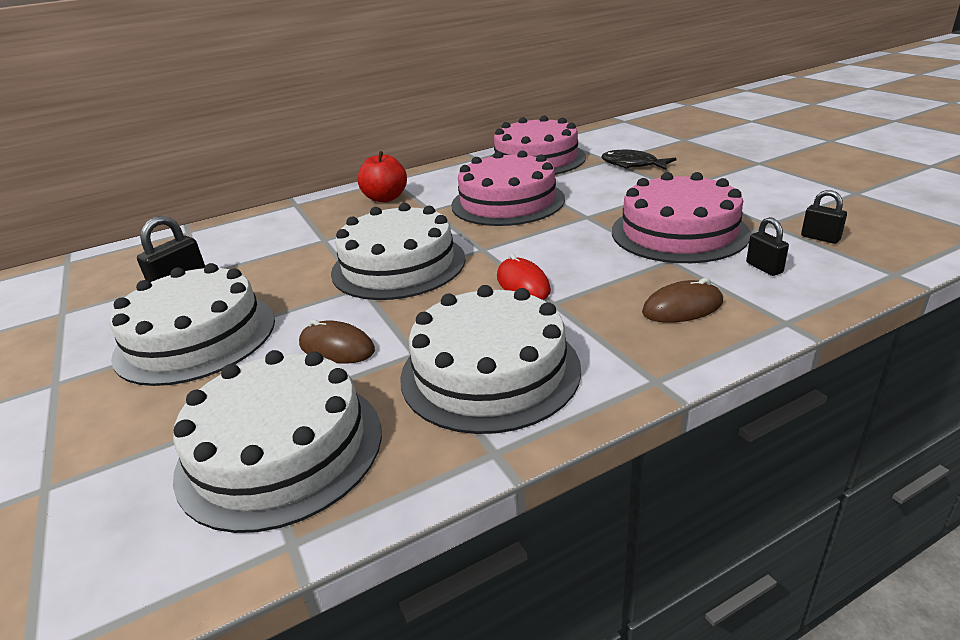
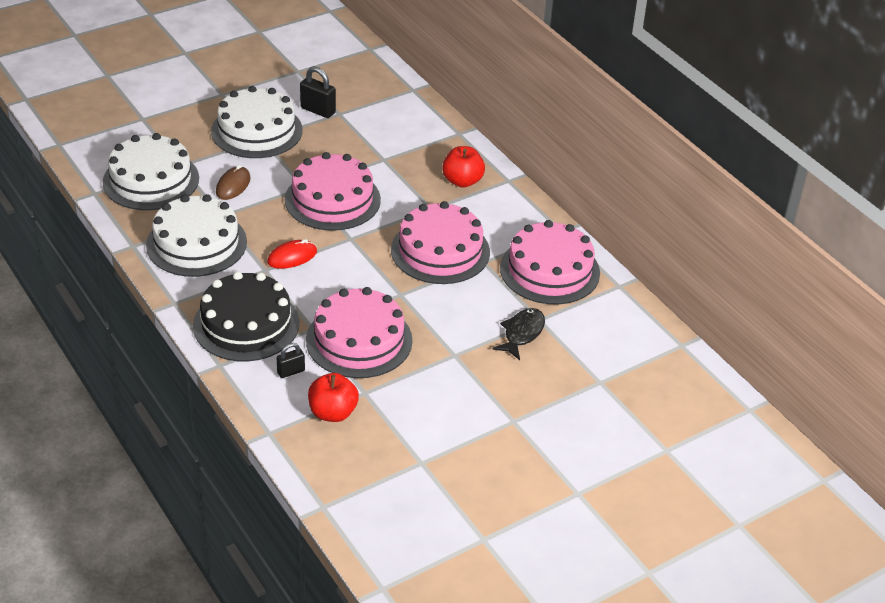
camera: 80 degrees right, 10 degrees up
(398, 265) = (332, 199): white cake -> pink cake
(682, 307) = (246, 324): brown mouse -> black cake
(820, 238) = (333, 413): black padlock -> red apple

